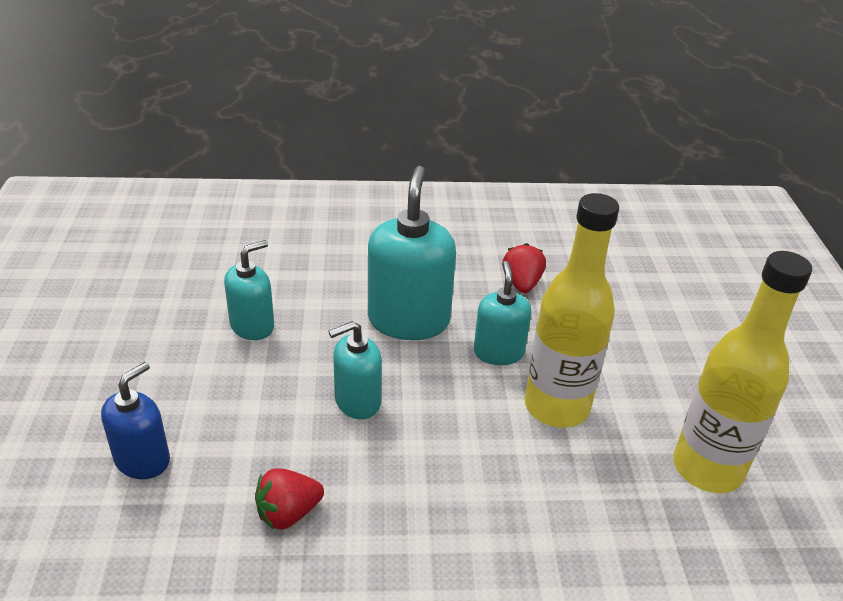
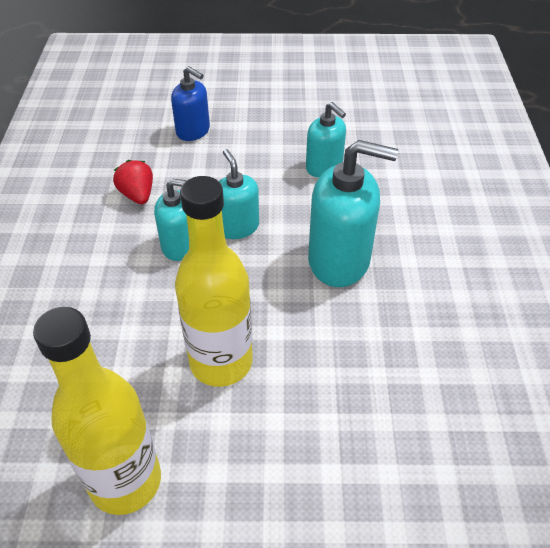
camera: 95 degrees right, 10 degrees up
(498, 352) = (296, 324): turquoise soap dispenser -> turquoise soap dispenser (180, 245)
(522, 283) = (410, 357): red strawberry -> none

